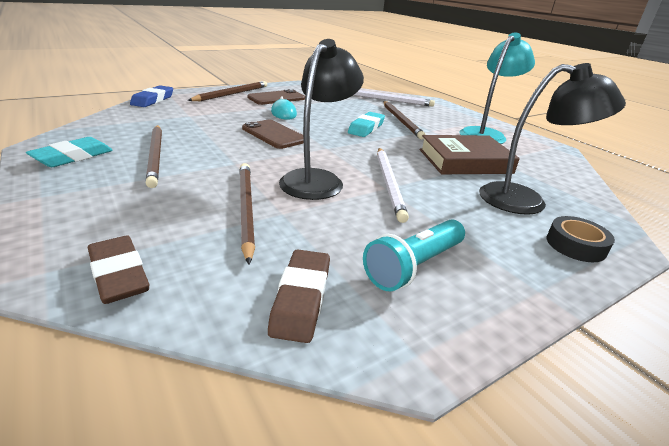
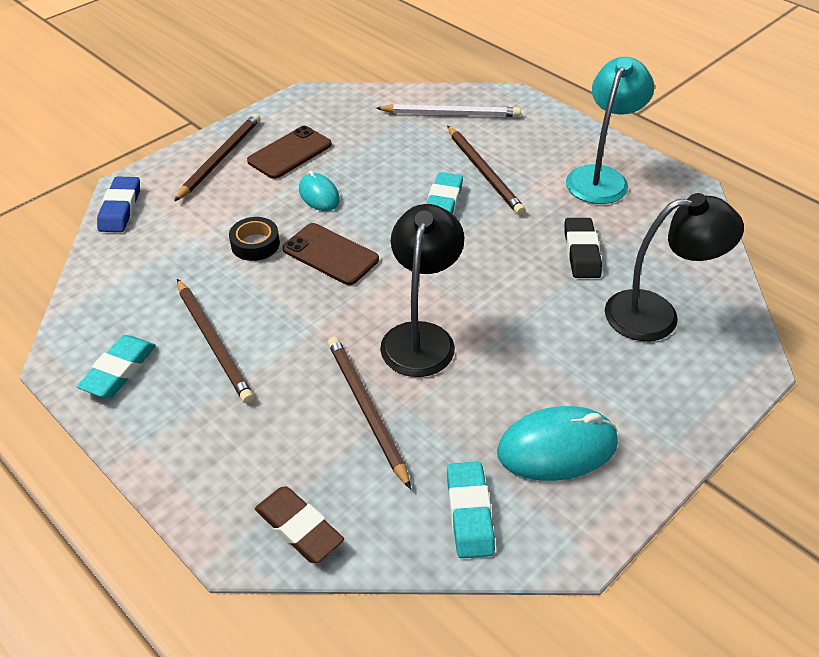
camera: 10 degrees left, 15 degrees up
(301, 299) = (469, 513): brown eraser -> turquoise eraser
(389, 184) = (503, 323): white pencil -> none
(414, 266) = (557, 448): turquoise flashlight -> turquoise mouse
(464, 161) = (581, 252): brown book -> black eraser
(575, 245) = (706, 377): black tape -> black tape (255, 244)

